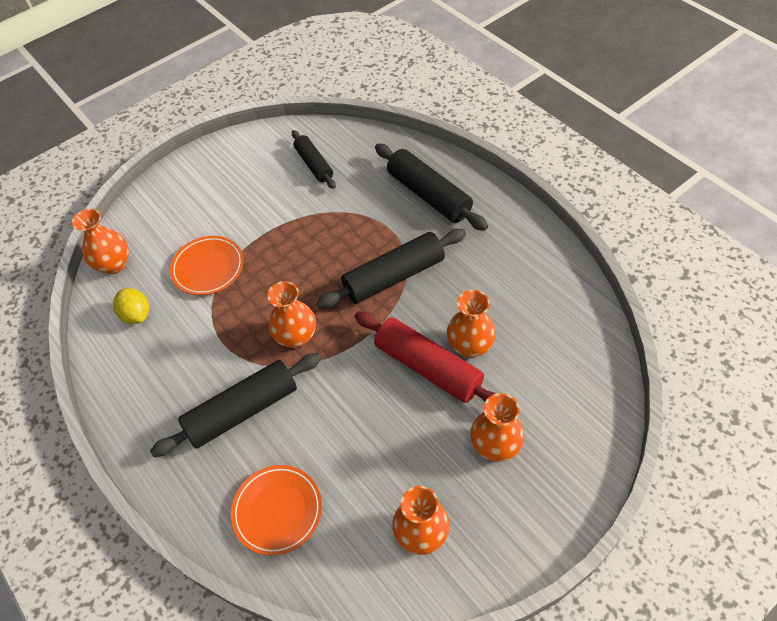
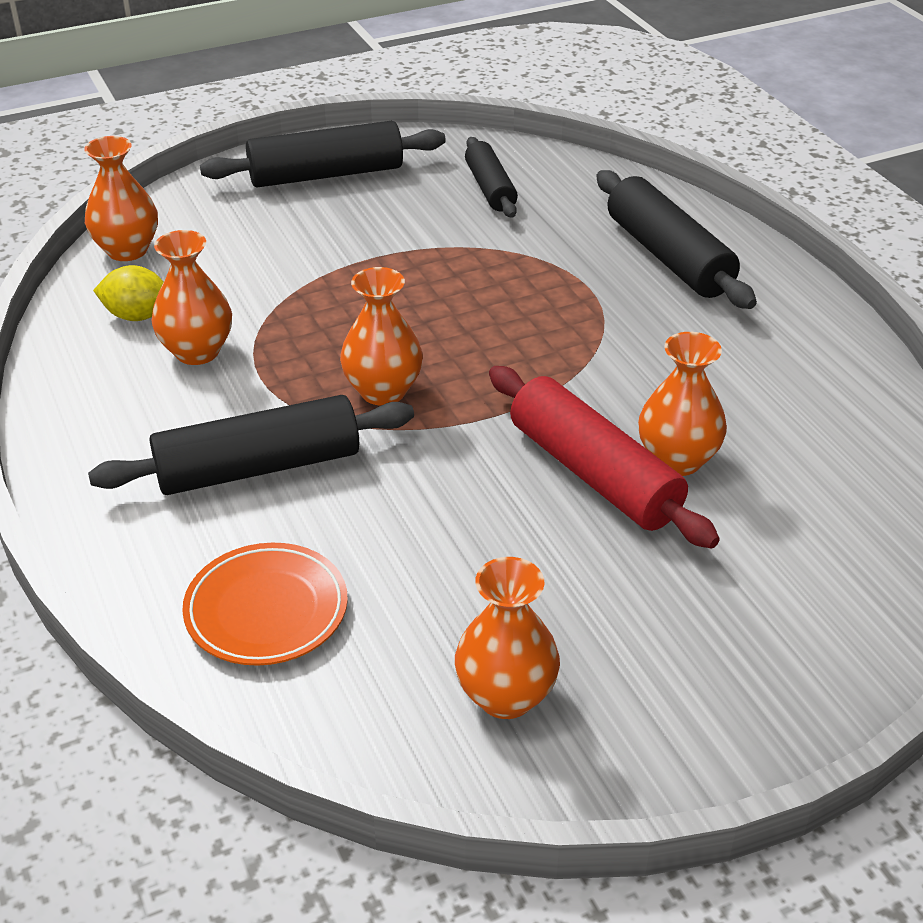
camera: 10 degrees right, 15 degrees down
(136, 314) = (137, 316): yellow lemon -> yellow lemon turned 60 degrees counterclockwise
(208, 268) = (273, 281): orange plate -> none
(394, 276) = (574, 347): black rolling pin -> black rolling pin (326, 174)
(495, 446) = (679, 603): orange vase -> orange vase (197, 352)

